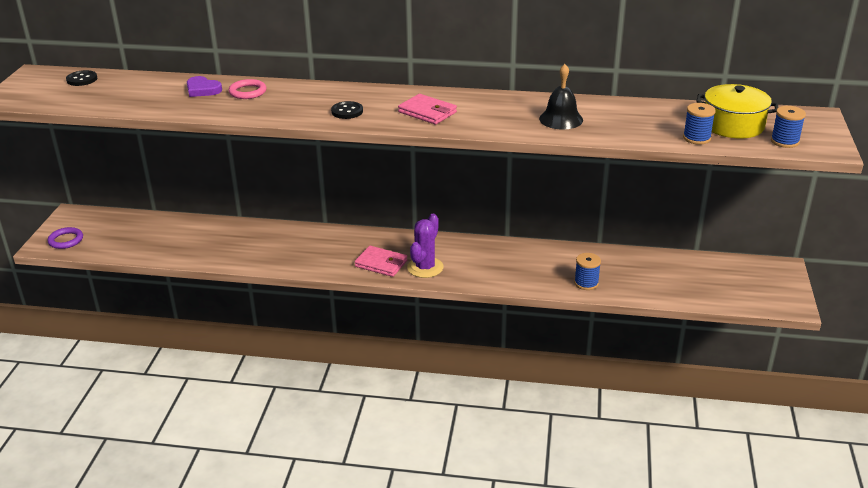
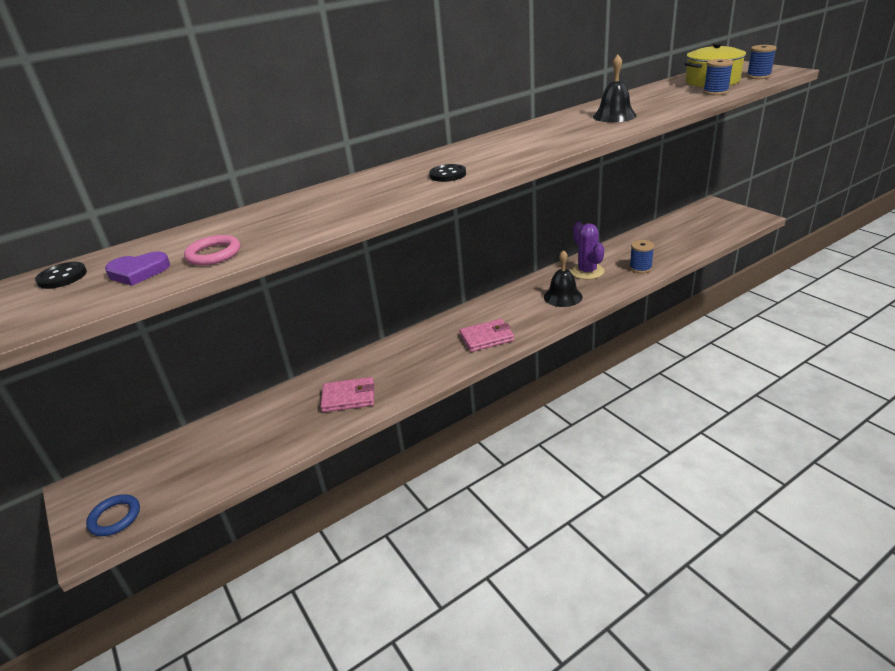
camera: 40 degrees left, 0 degrees up
(66, 240) = (115, 517): purple ring -> blue ring
(202, 90) = (255, 221): purple heart -> purple heart (138, 272)
(247, 92) = (312, 203): pink ring -> pink ring (213, 254)
(425, 267) = (523, 321): purple cactus -> purple cactus (587, 271)
(427, 112) = (514, 149): pink wallet -> pink wallet (348, 397)
(484, 267) = (562, 296): none -> black bell

